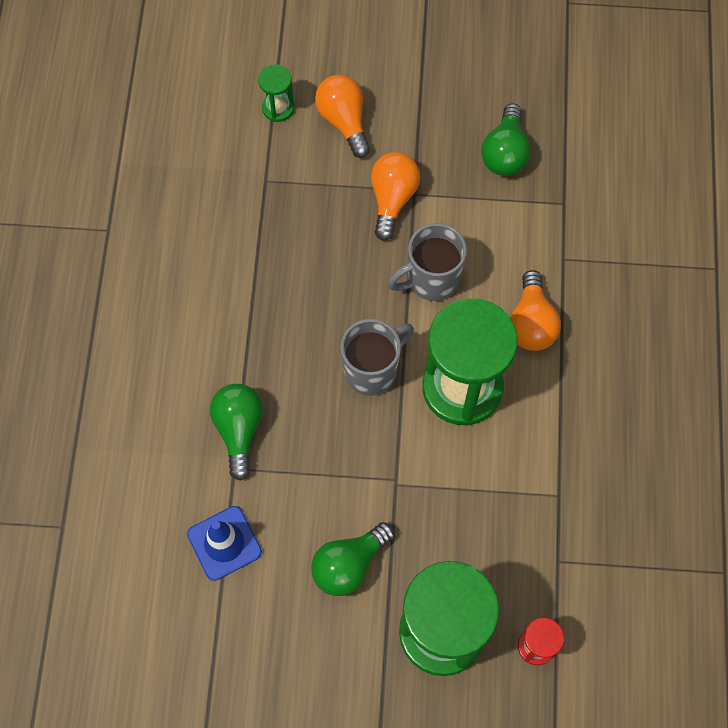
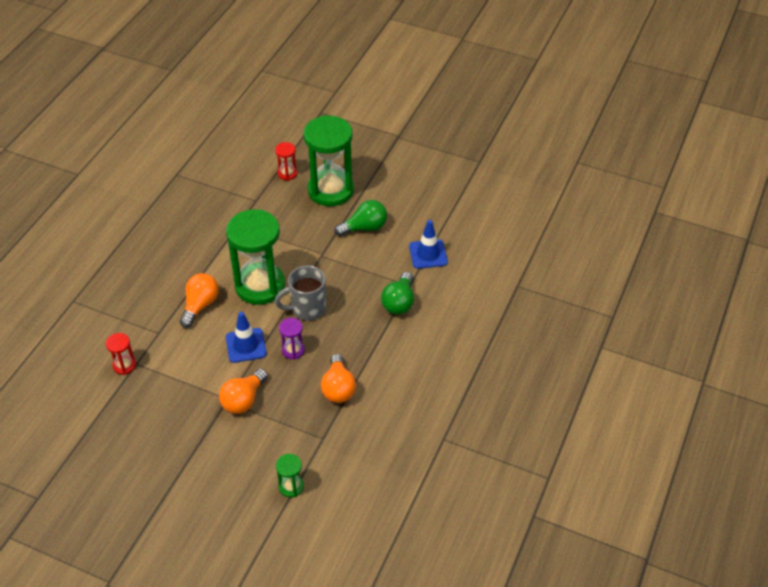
camera: 160 degrees left, 20 degrees down
(344, 121) = (249, 462): orange light bulb -> orange light bulb (338, 388)
(361, 294) = (293, 350): none -> purple hourglass
(431, 280) = (246, 345): grey mug -> blue traffic cone
(505, 153) = (153, 406): green light bulb -> none
(577, 195) = (124, 365): none -> red hourglass

